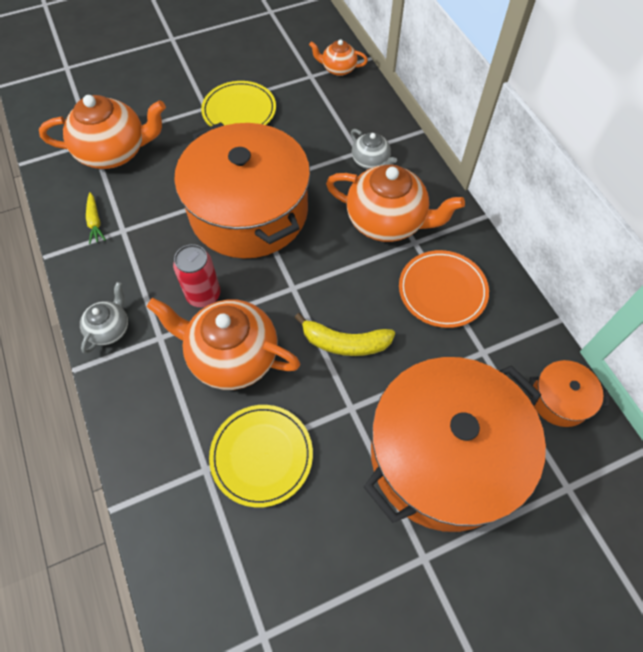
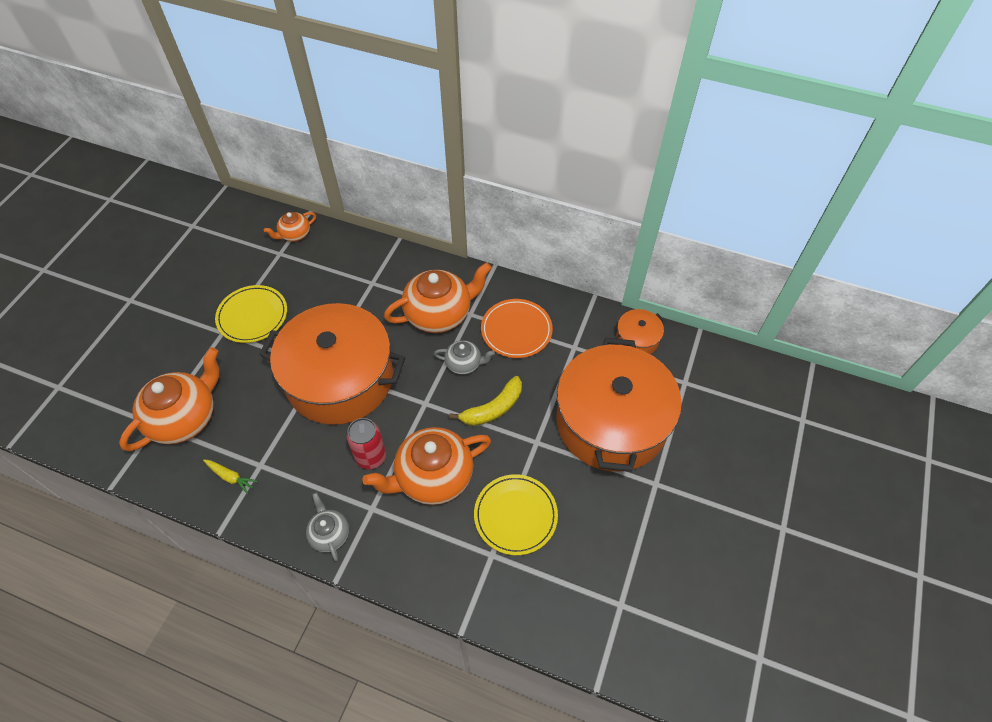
camera: 45 degrees left, 5 degrees down
(371, 161) = (387, 283): grey teapot -> grey teapot (464, 364)

